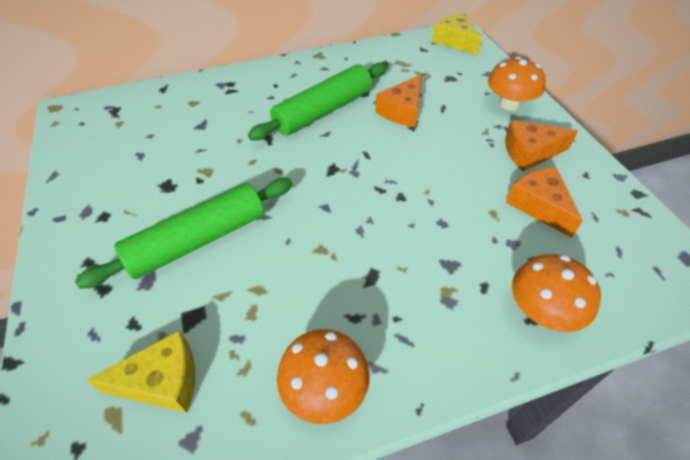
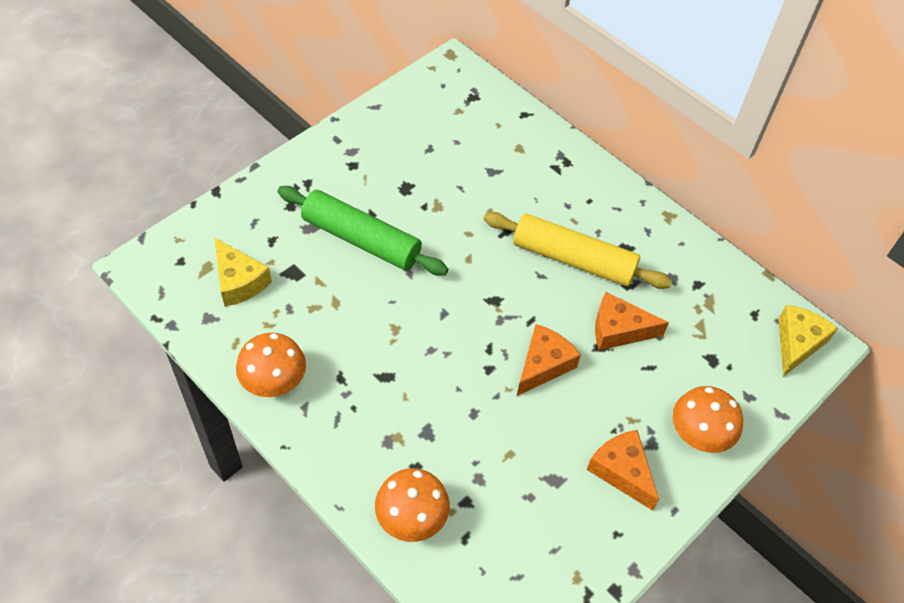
camera: 60 degrees right, 5 degrees up
(323, 111) = (573, 259): green rolling pin -> yellow rolling pin
(539, 206) = (542, 494): orange cheese -> orange cheese (543, 365)

